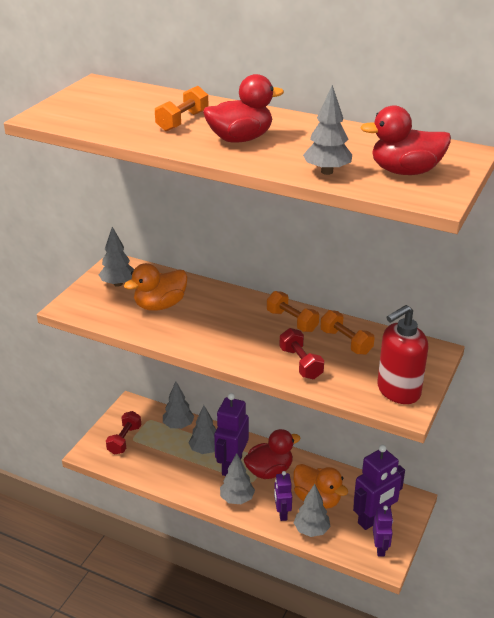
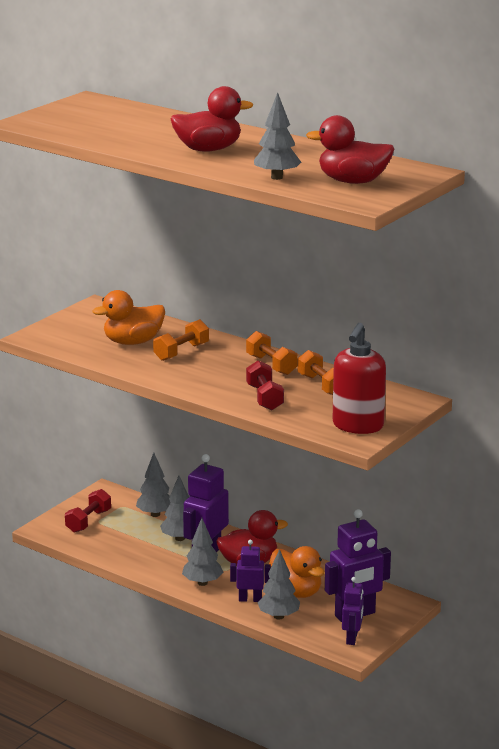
camera: 10 degrees right, 10 degrees down
(118, 284) = (93, 321): grey tree -> none
(182, 121) = (159, 133): orange dumbbell -> orange dumbbell (181, 352)
(282, 513) = (250, 599): purple robot -> purple robot turned 90 degrees clockwise
(398, 391) = (357, 426): red soap dispenser -> red soap dispenser turned 45 degrees counterclockwise

